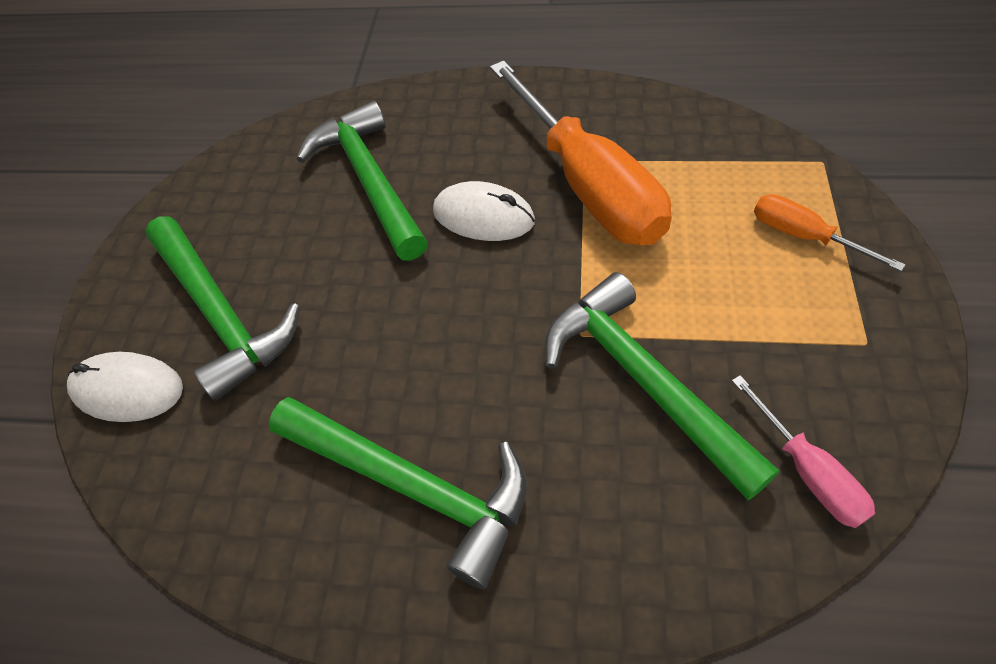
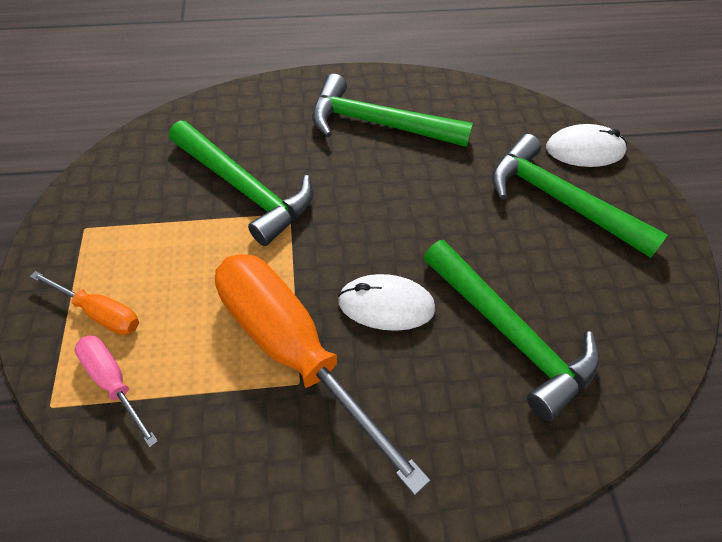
camera: 160 degrees right, 0 degrees up
(807, 471) = (150, 153): pink screwdriver -> pink screwdriver (113, 382)

